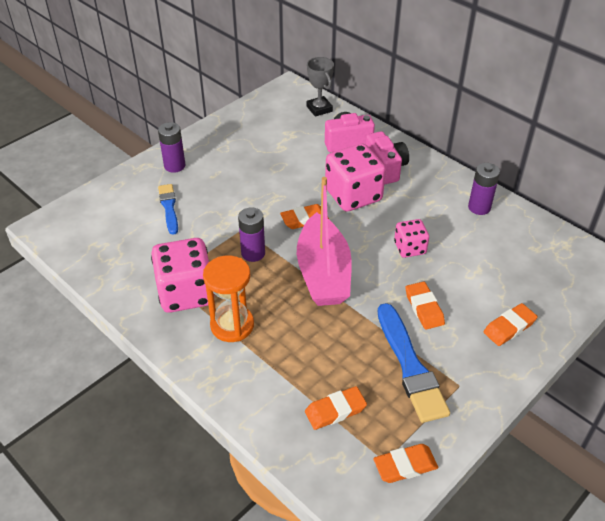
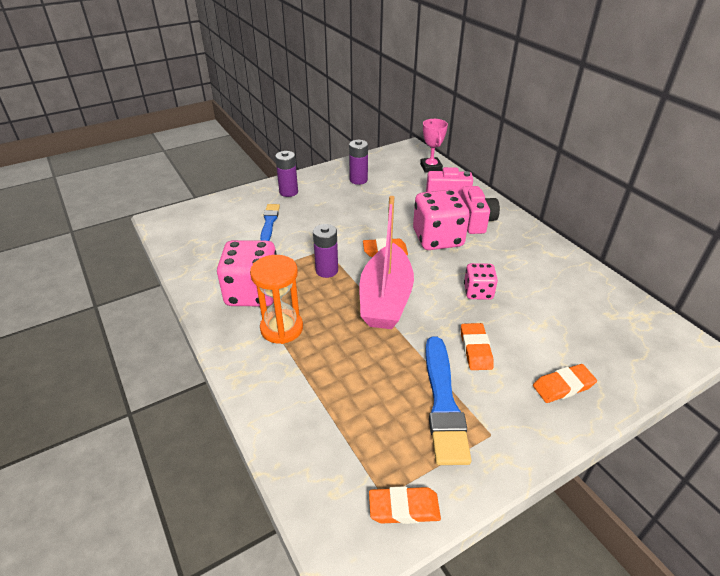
camera: 15 degrees right, 5 degrees down
(319, 109) = (431, 167): grey trophy -> pink trophy
(335, 410) = (349, 430): orange eraser -> none
(479, 207) = (559, 268): purple battery -> purple battery (358, 180)

